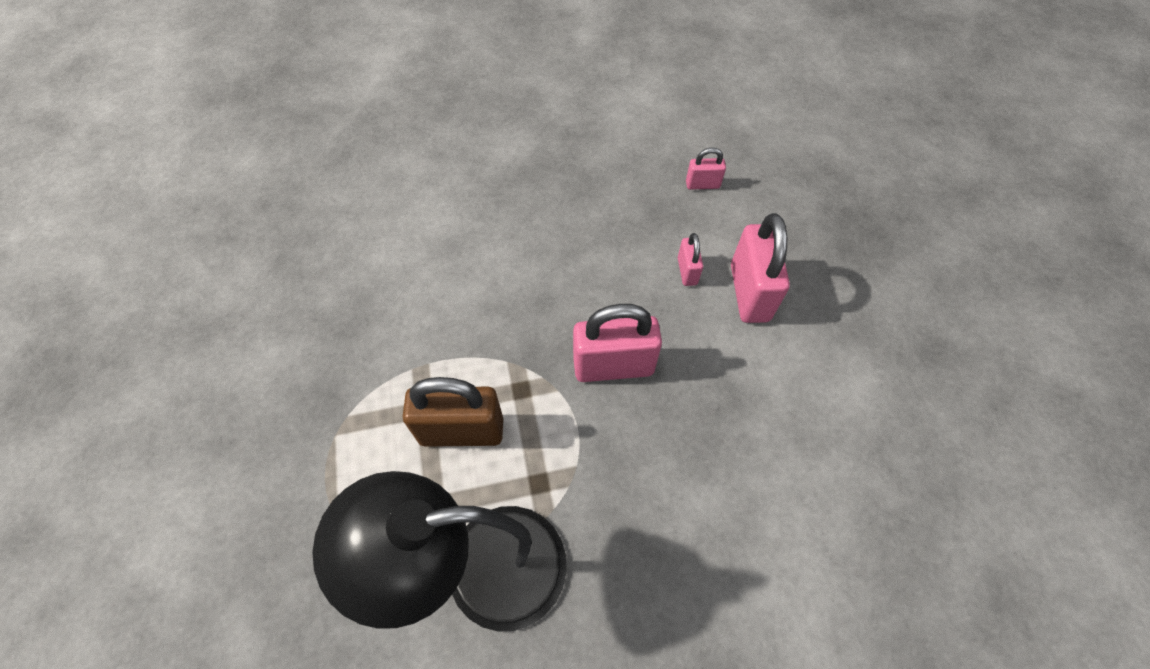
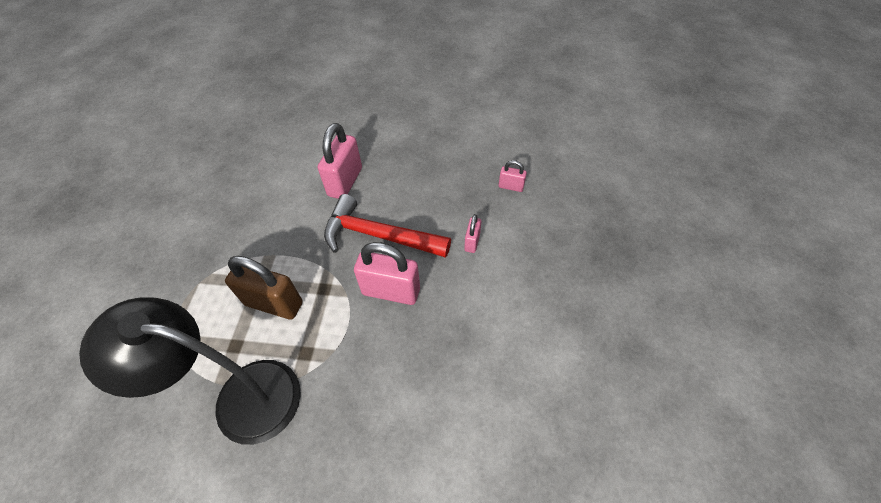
camera: 20 degrees right, 5 degrees down
(561, 296) = (379, 236): none -> red hammer
(749, 293) = (509, 268): pink padlock -> pink padlock (345, 182)

